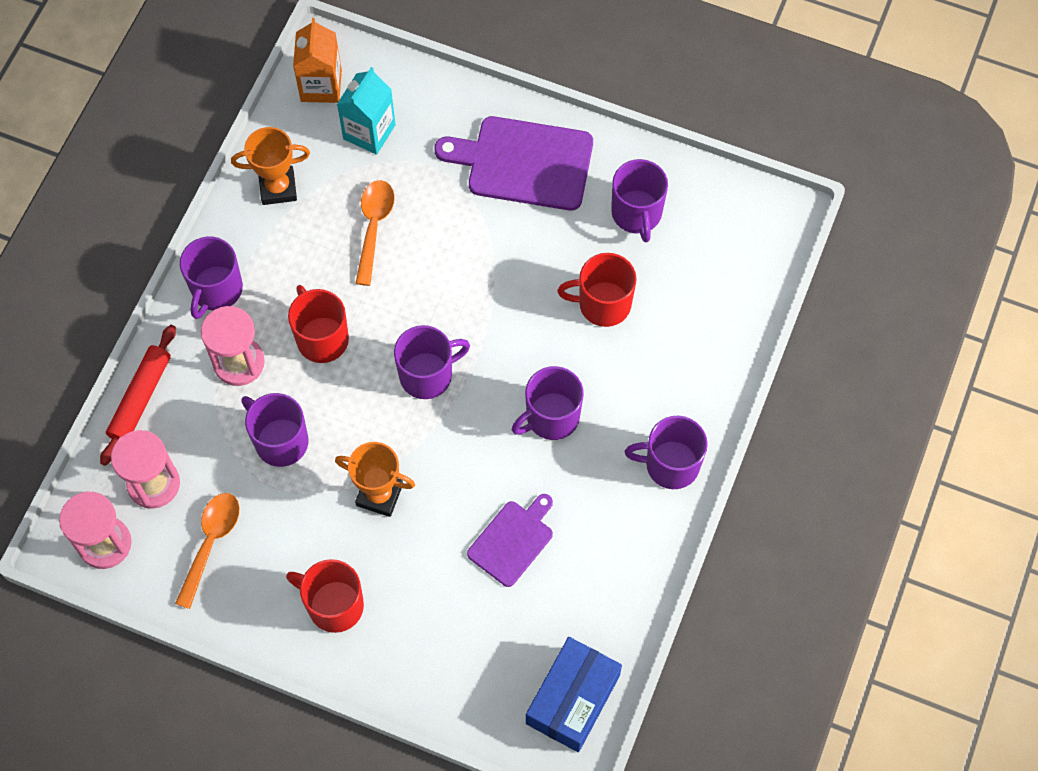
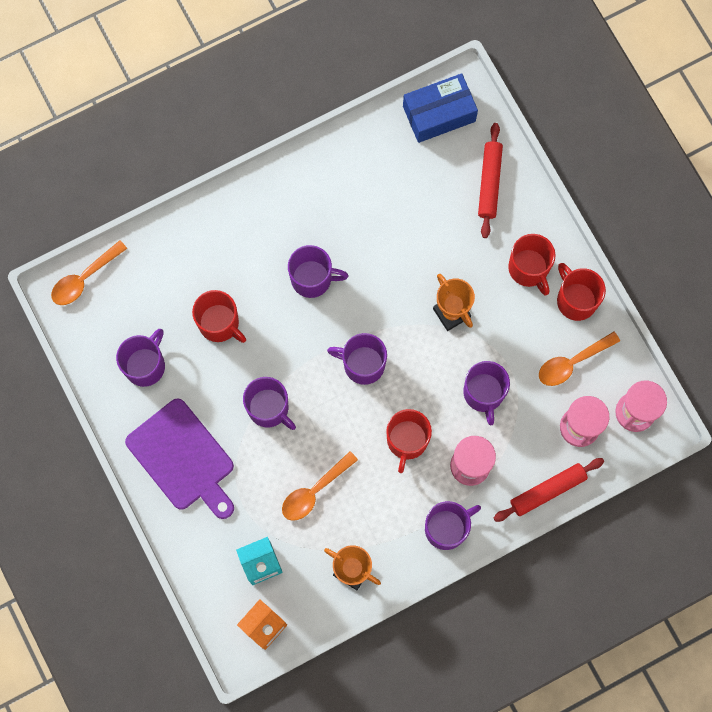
camera: 140 degrees left, 10 degrees up
(257, 612) = (575, 300): none -> red mug
(452, 666) = (489, 183): none -> red rolling pin
(512, 540) = (397, 225): purple cutting board -> none
(670, 464) = (270, 196): purple mug -> purple mug (269, 408)
(772, 244) = (84, 278): none -> orange spoon

